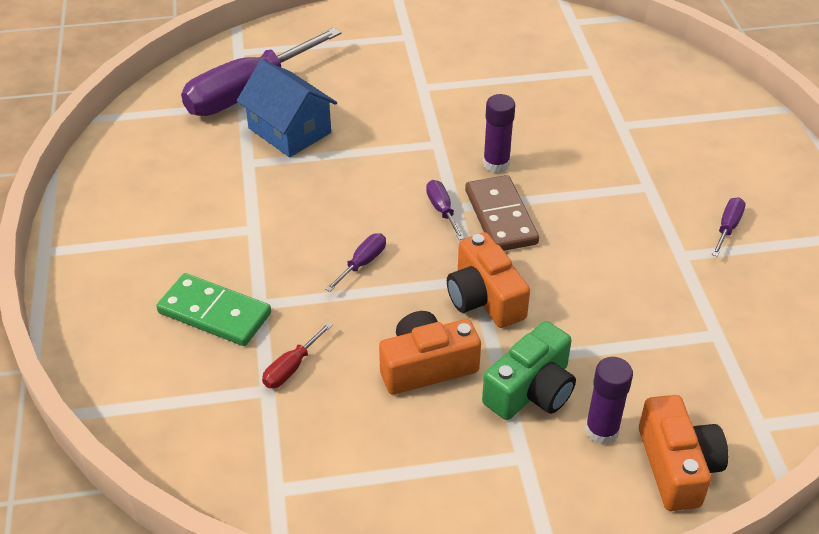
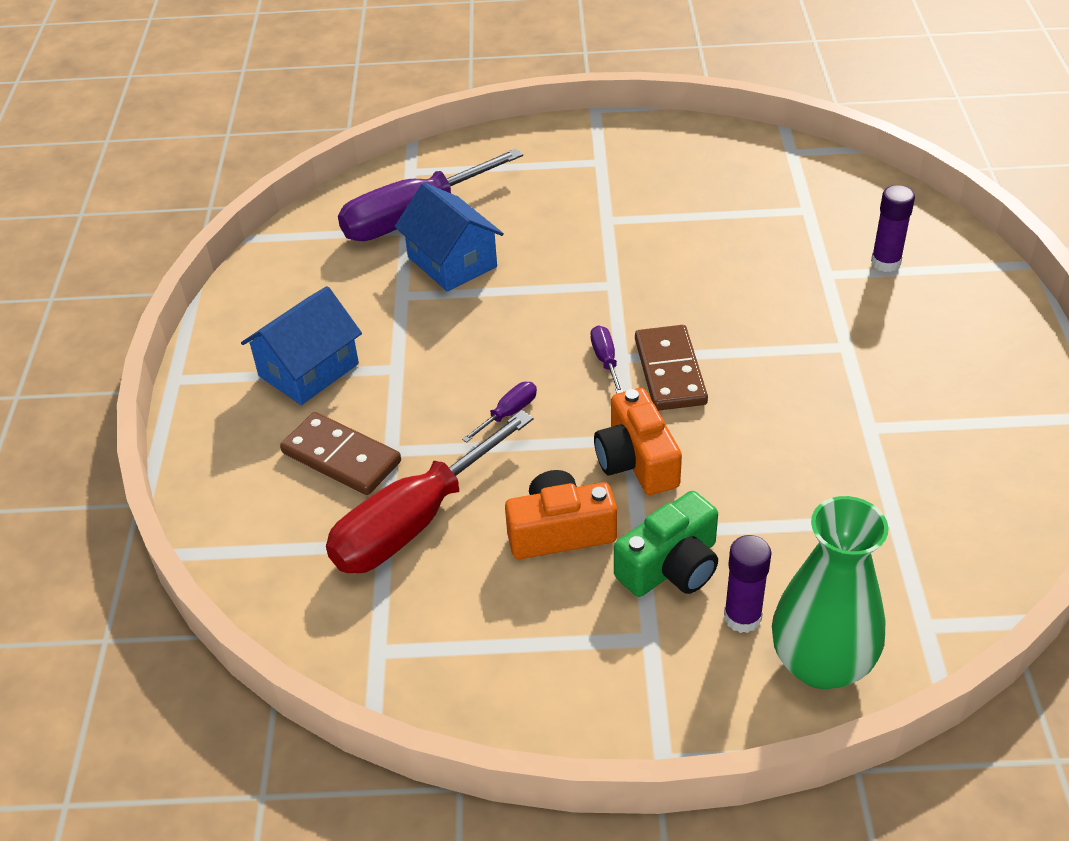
camera: 10 degrees right, 0 degrees up
(171, 235) = (308, 370): none -> blue house
(214, 313) = (341, 457): green domino -> brown domino
(291, 368) = (413, 522): red screwdriver -> red screwdriver, size x2.45
(496, 164) = (675, 311): purple glue stick -> purple glue stick (885, 262)
(677, 466) = (821, 663): orange camera -> green vase
(727, 227) = (929, 399): purple screwdriver -> none

